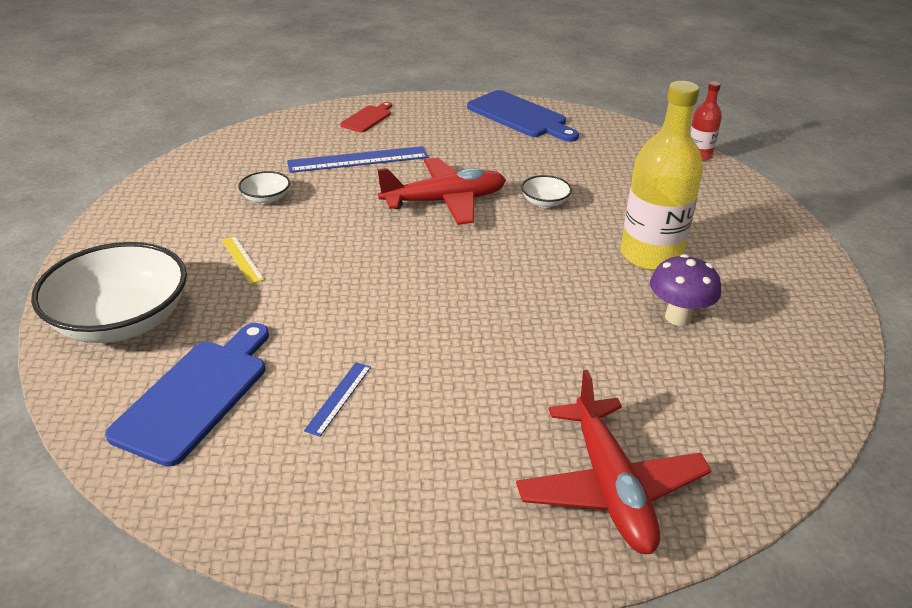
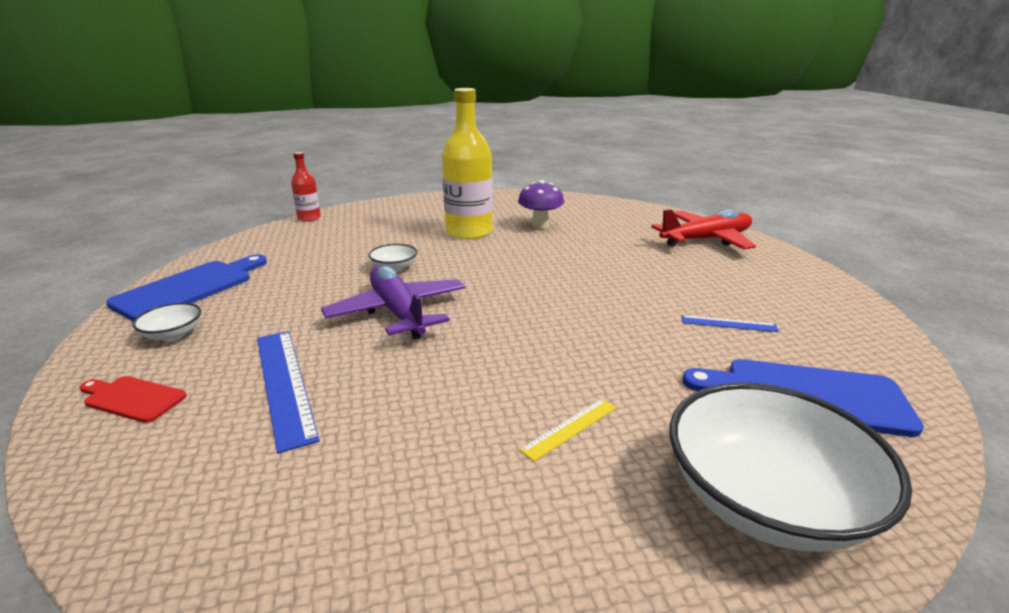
camera: 100 degrees left, 10 degrees down
(266, 198) = (404, 447): white bowl -> white bowl (173, 334)
(445, 201) = (398, 312): red plane -> purple plane

